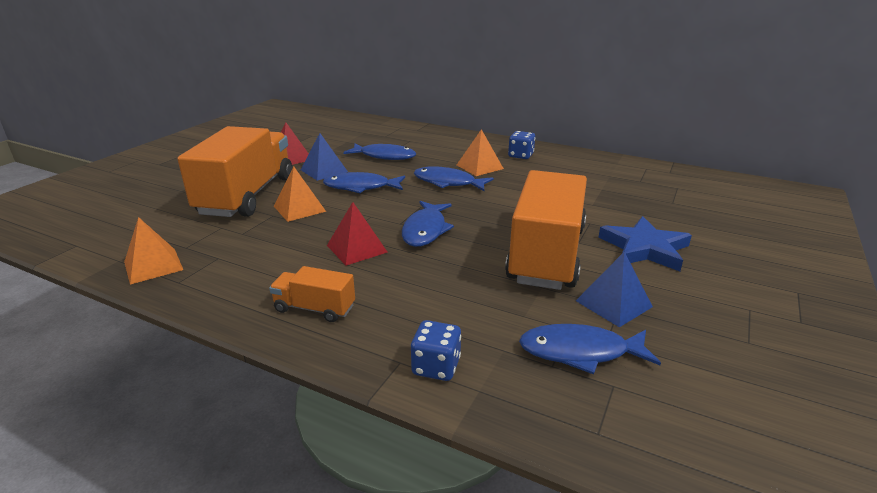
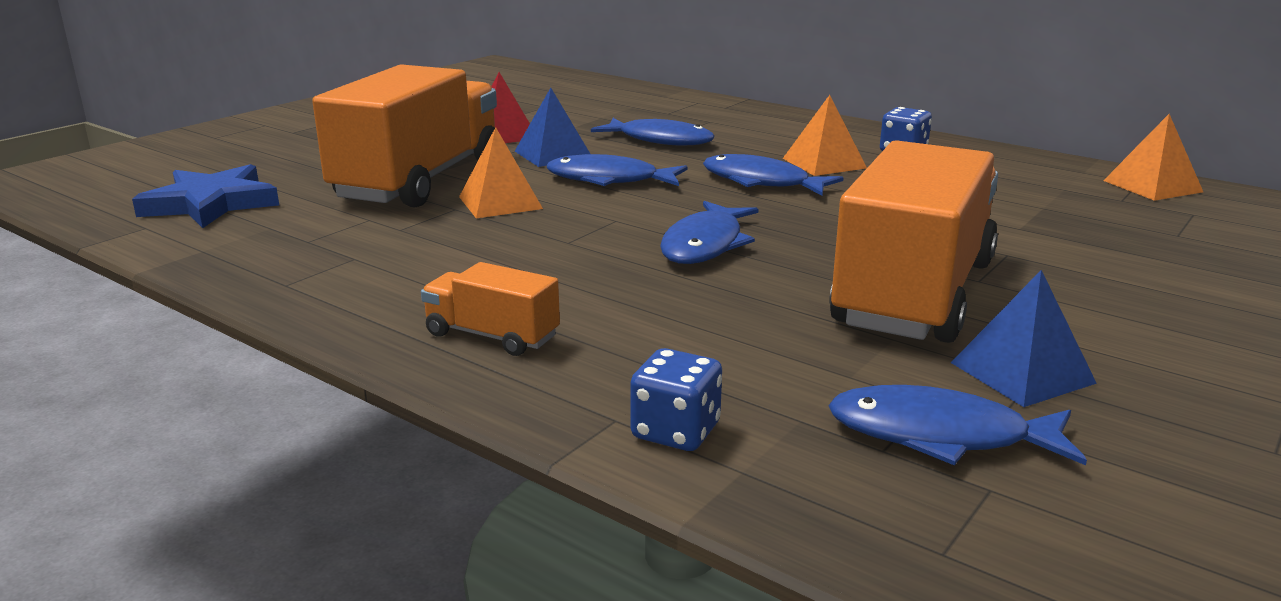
camera: 10 degrees right, 5 degrees down
(153, 265) = (253, 261): orange pyramid -> orange pyramid (1152, 186)
(356, 248) = (581, 262): red pyramid -> none
(644, 248) = (1103, 298): blue star -> blue star (211, 203)

